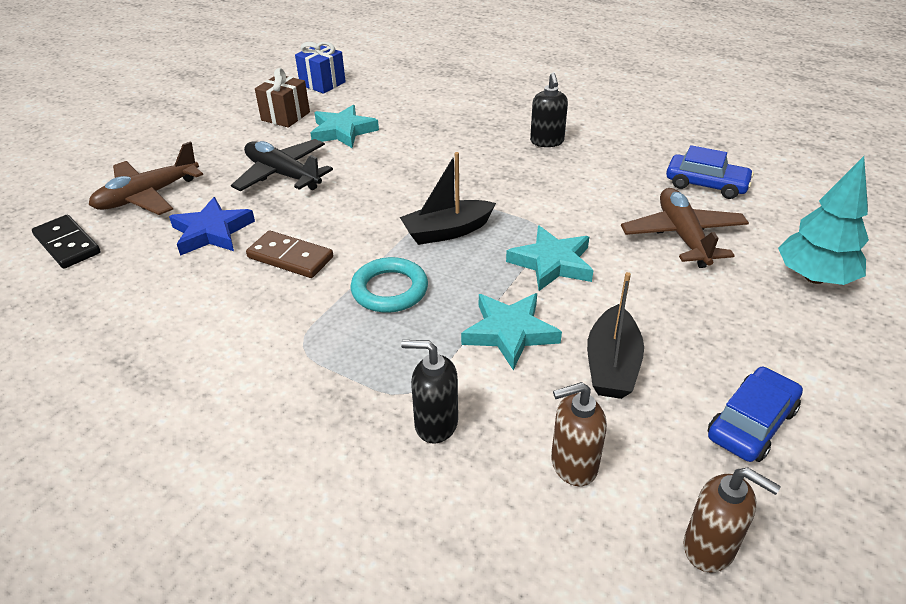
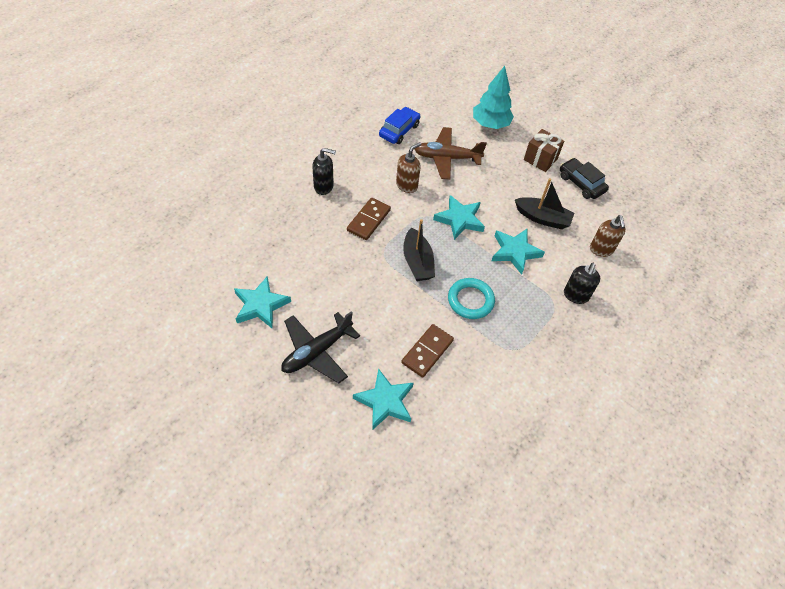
camera: 85 degrees left, 15 degrees up
(67, 244) = (377, 509): black domino -> none
(148, 196) = (320, 453): brown plane -> none
(212, 232) = (385, 401): blue star -> turquoise star
(285, 116) = (215, 345): brown gift -> brown gift (540, 159)
(322, 83) = (160, 312): blue gift -> none
(506, 182) = (368, 220): none -> brown domino
(709, 547) = (641, 219): brown soap dispenser -> brown soap dispenser (407, 185)
(751, 423) = (581, 183): blue car -> black car

